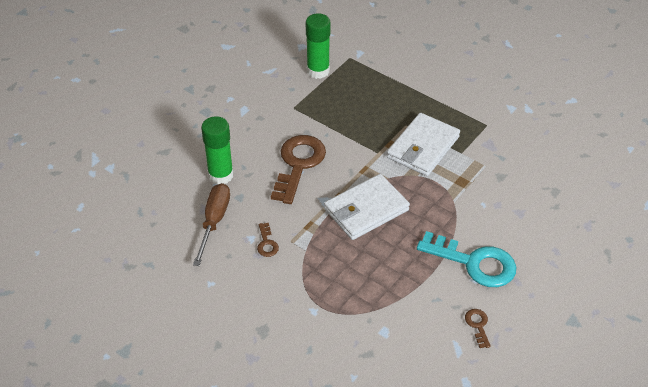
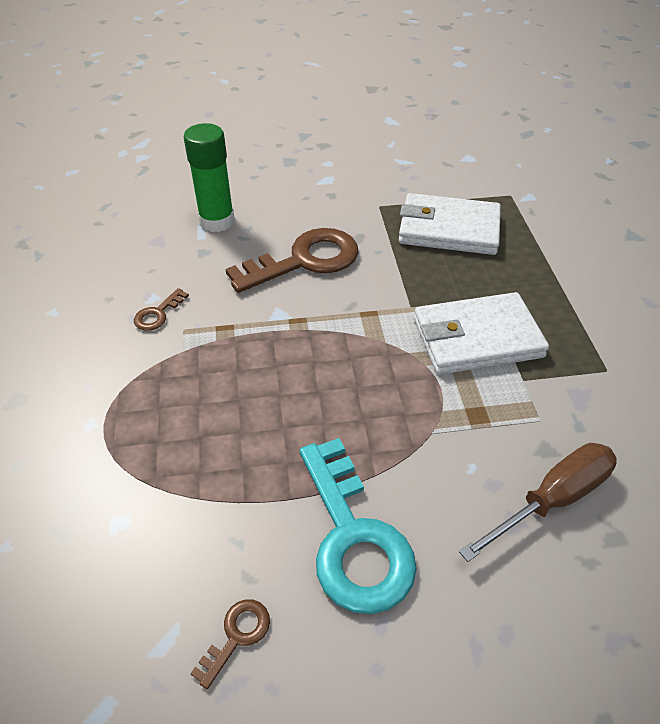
camera: 45 degrees right, 0 degrees up
(214, 221) = (146, 257): brown screwdriver -> brown screwdriver (552, 499)
(318, 71) = (455, 188): green glue stick -> none
(366, 210) = (308, 358): white wallet -> white wallet (448, 229)

